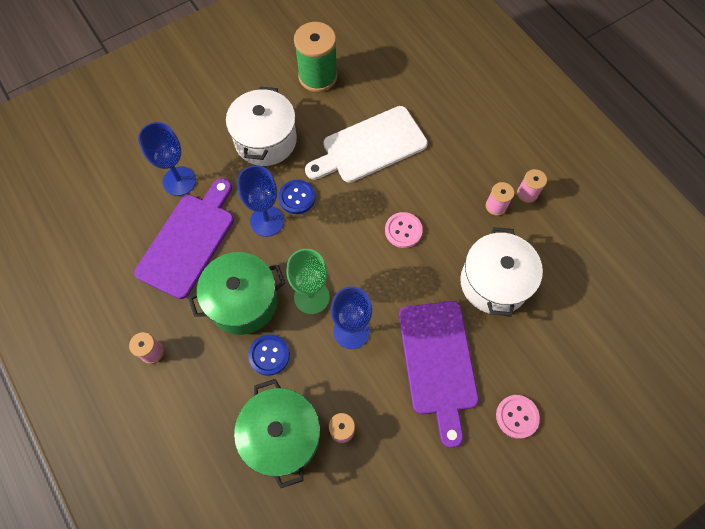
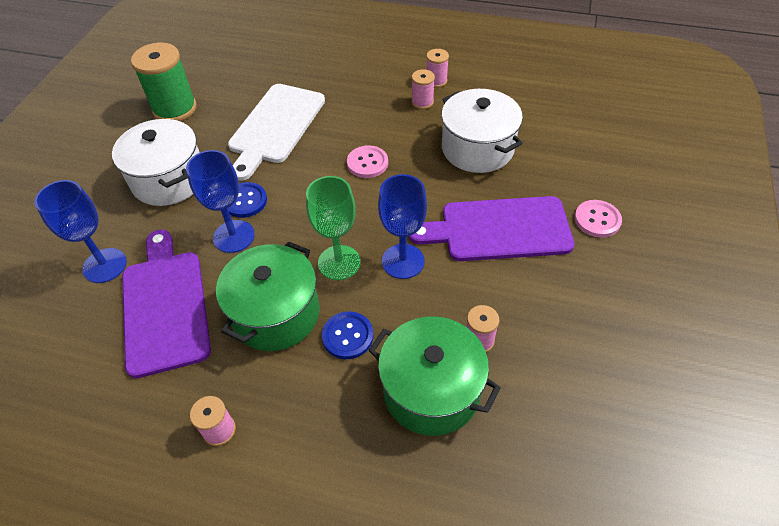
camera: 40 degrees left, 15 degrees down
(438, 363) = (499, 229): purple cutting board -> purple cutting board turned 135 degrees clockwise

